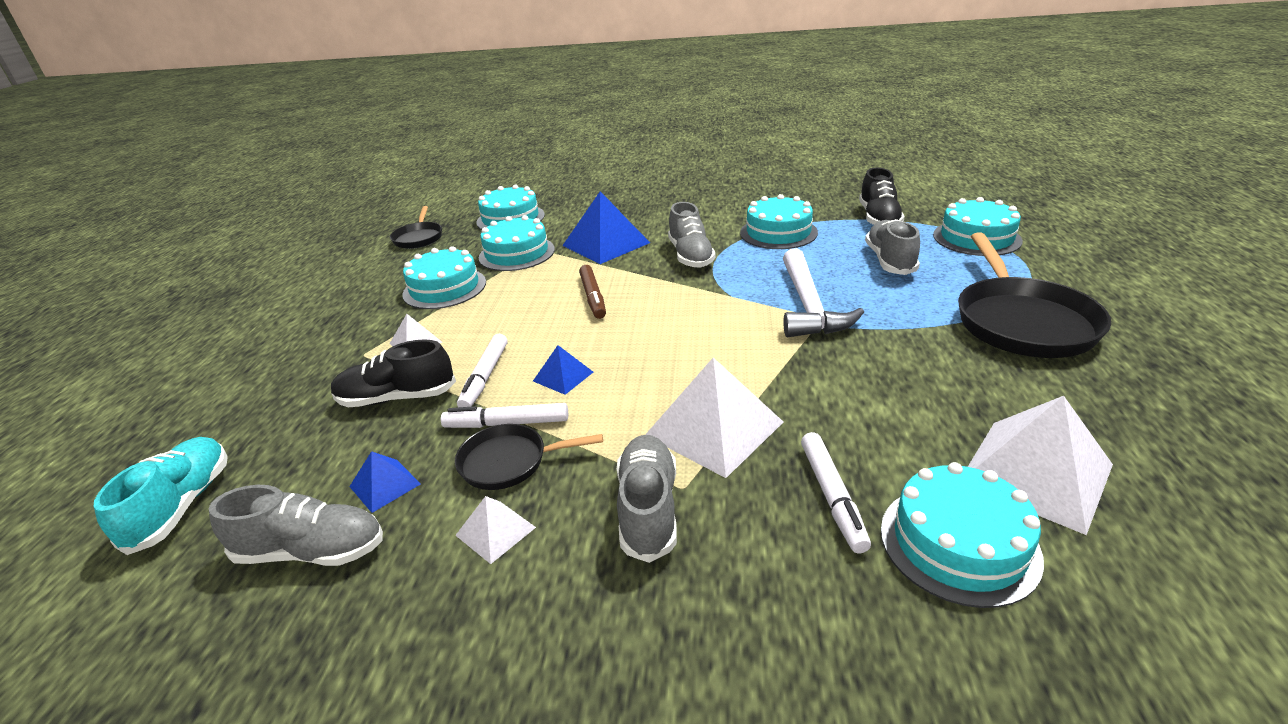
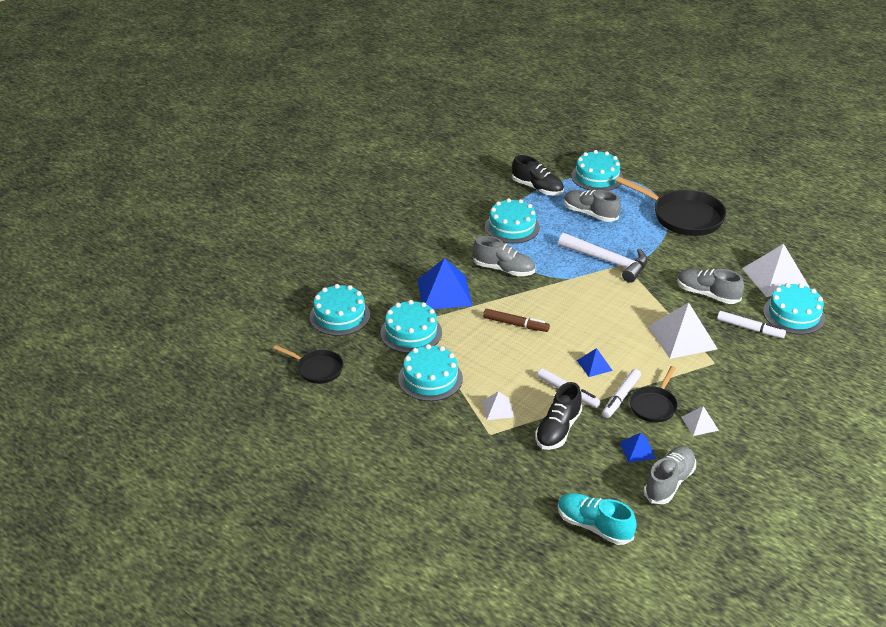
camera: 60 degrees left, 5 degrees up
(648, 509) = (719, 377): grey shoe -> grey shoe (707, 294)

